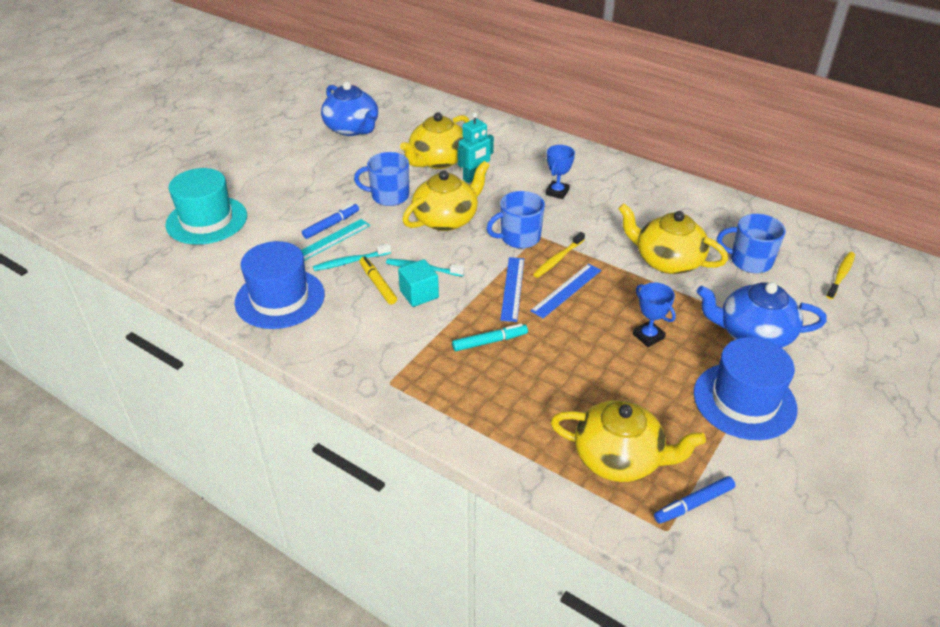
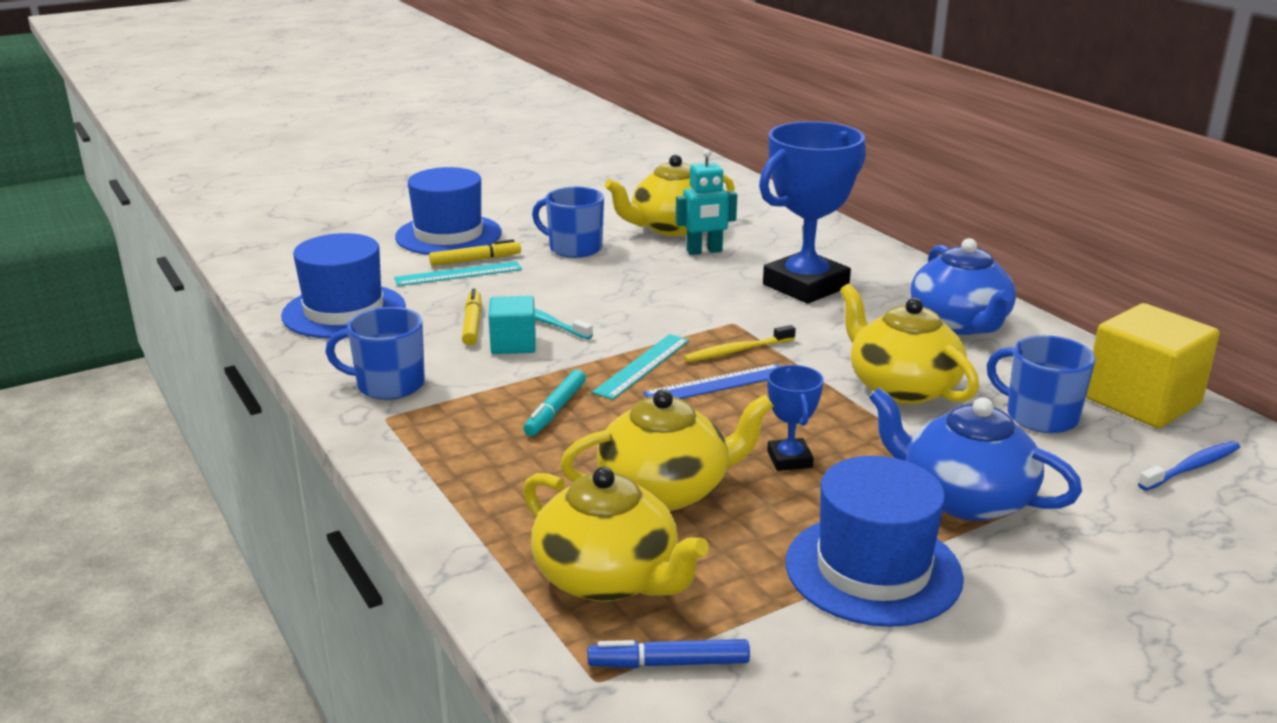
camera: 25 degrees right, 15 degrees down
(207, 220) = (340, 229): turquoise hat -> none
(292, 206) = (448, 235): none -> blue hat
(331, 225) = (475, 260): blue marker -> yellow marker
(350, 261) = (462, 297): turquoise toothbrush -> none
(352, 128) = (594, 182): blue teapot -> blue teapot (960, 323)
(446, 219) = (625, 282): yellow teapot -> yellow teapot (666, 490)
(489, 341) = (555, 410): turquoise marker -> turquoise marker turned 105 degrees clockwise
(512, 288) = (642, 366): blue ruler -> turquoise ruler
(519, 238) = (704, 319): blue mug -> blue mug (389, 385)
(557, 192) = (805, 286): blue trophy -> blue trophy, size x2.18
(790, 234) = (1142, 401): none -> yellow cube
(841, 275) = (1191, 467): yellow toothbrush -> blue toothbrush

